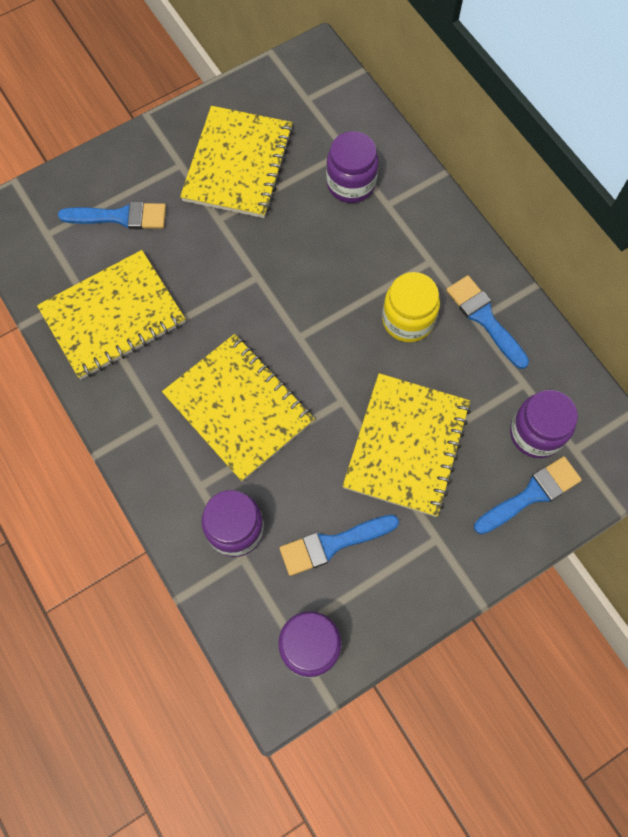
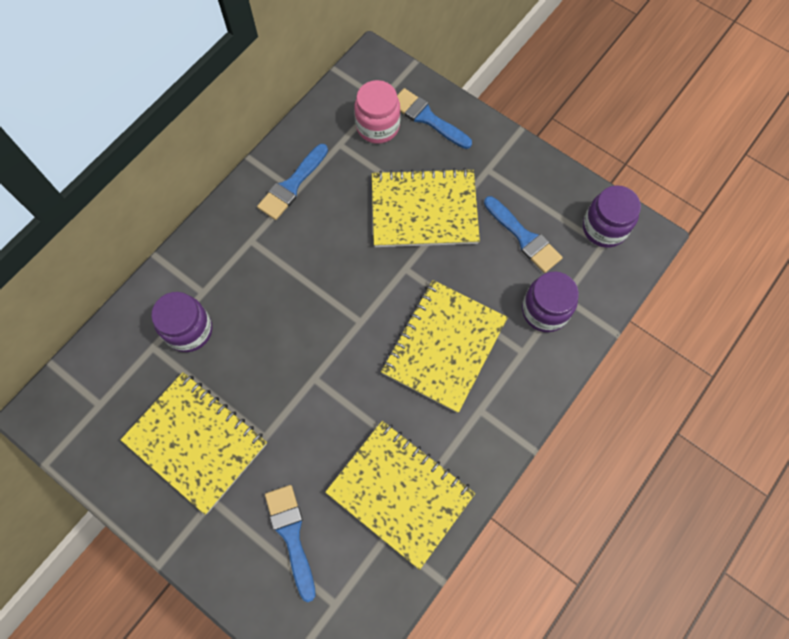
camera: 110 degrees left, 0 degrees up
(238, 164) = (196, 442): yellow notebook -> yellow notebook turned 45 degrees clockwise
(408, 320) = (313, 241): yellow jar -> none
(536, 433) = (378, 126): purple jar -> pink jar

